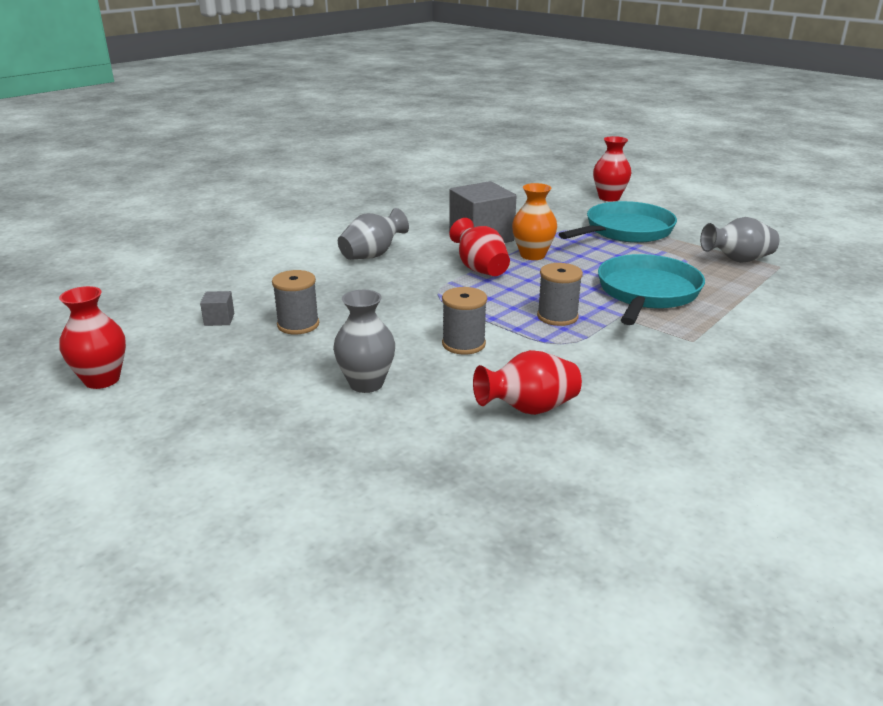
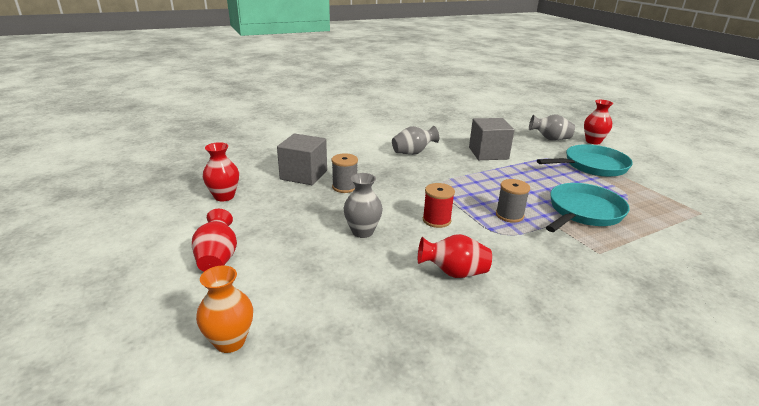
camera: 20 degrees right, 0 degrees up
(219, 319) = (304, 175): grey cube -> grey cube, size x2.34
(463, 344) = (436, 220): grey spool -> red spool
(480, 269) = (475, 174): red vase -> red vase (217, 258)
(532, 255) = (516, 171): orange vase -> orange vase (230, 341)
(737, 260) = (668, 202): grey vase -> grey vase (550, 139)

